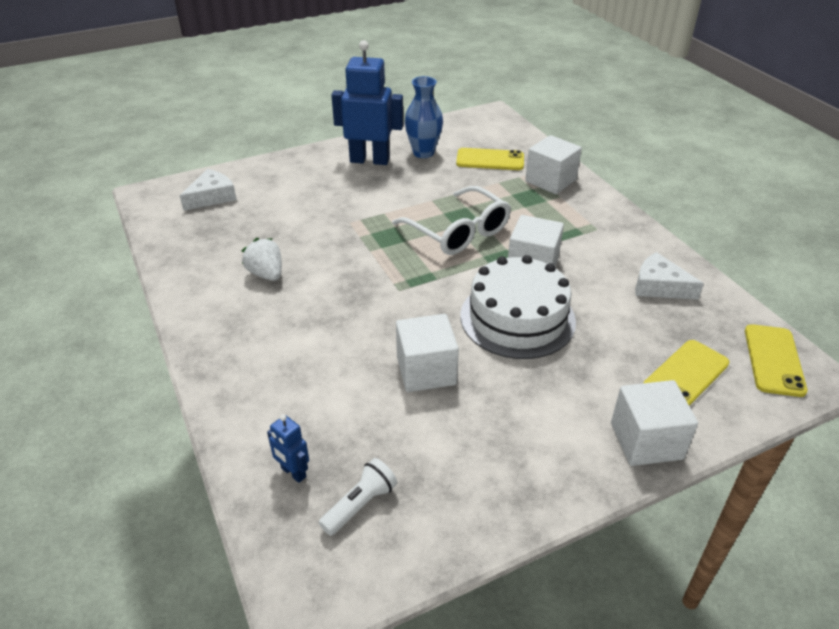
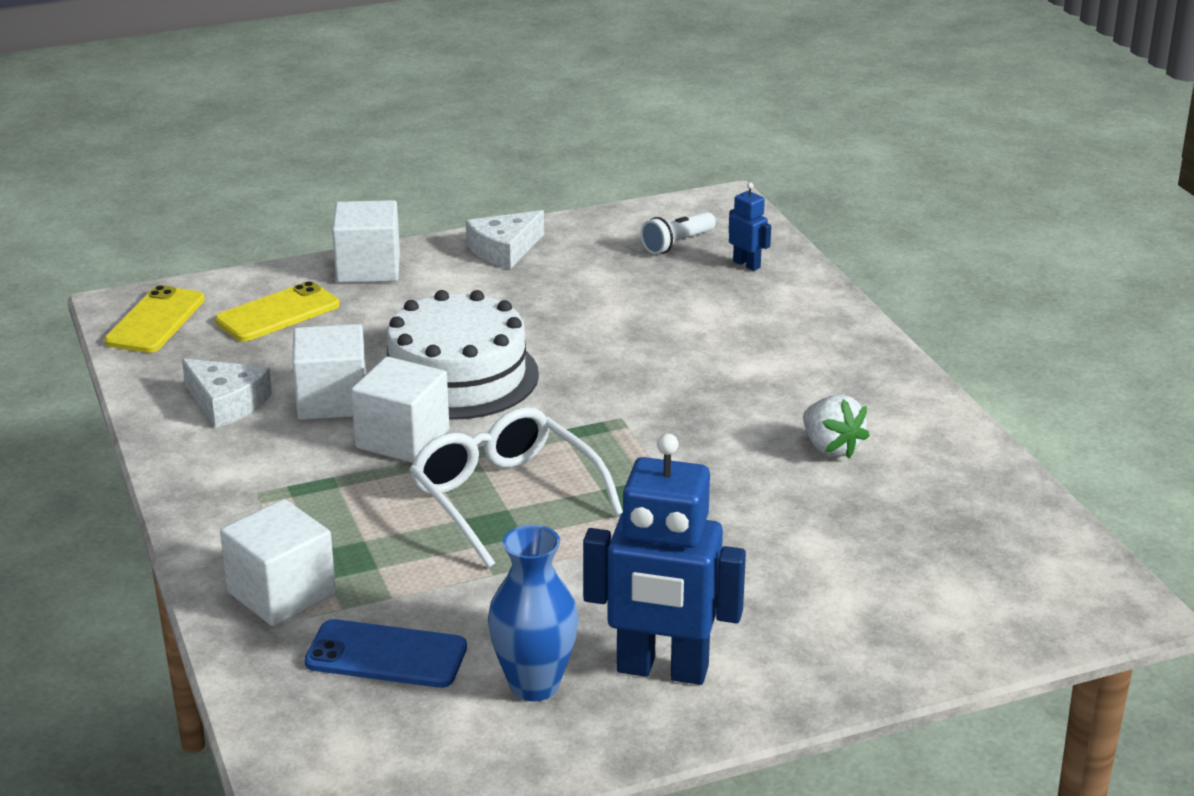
camera: 175 degrees left, 10 degrees down
(212, 197) = (985, 593): white cheese -> white cheese (504, 250)
(426, 371) = (595, 331): white cube -> white cube (332, 401)
(490, 160) = (386, 655): yellow phone -> blue phone

